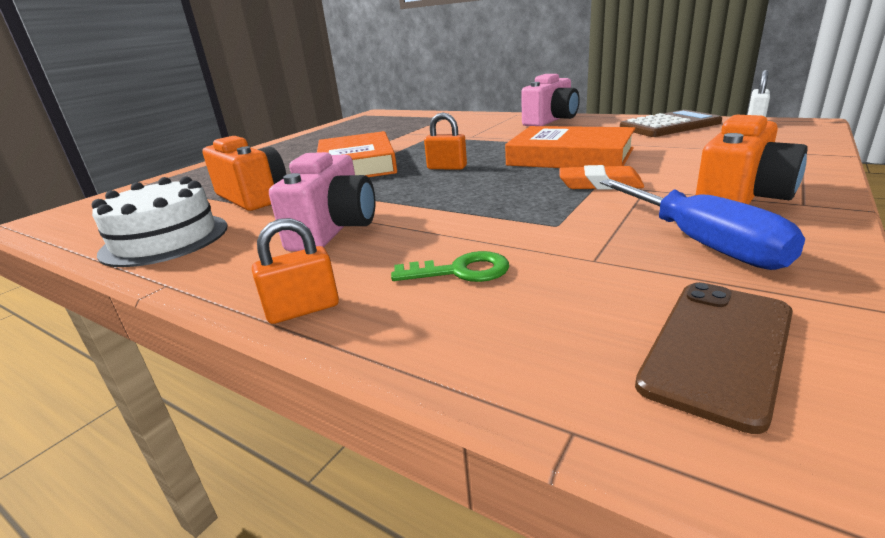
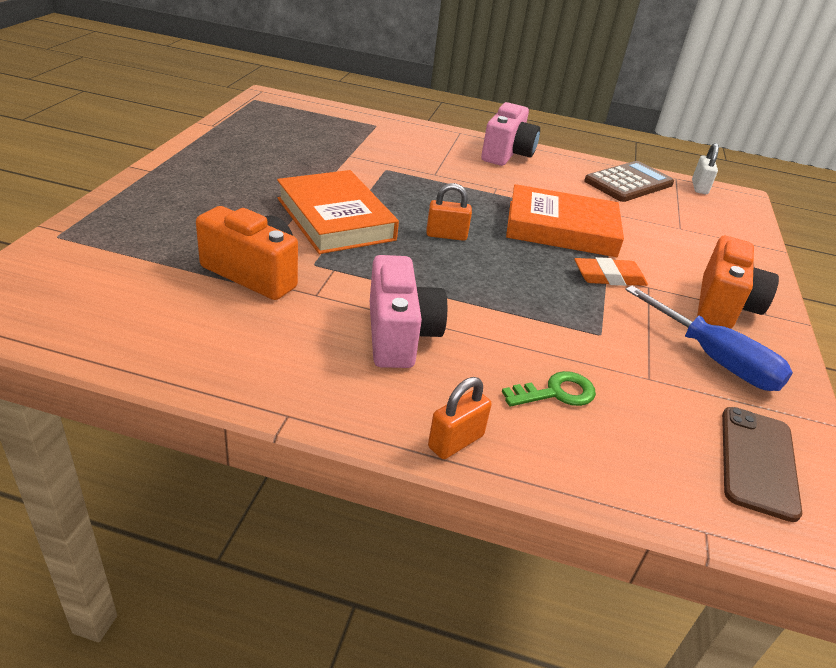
camera: 25 degrees left, 10 degrees up
(165, 239) = (213, 346): white cake -> none

